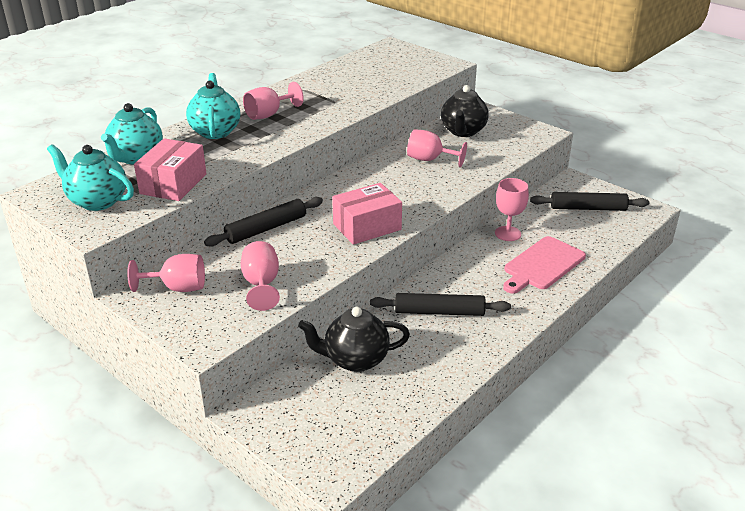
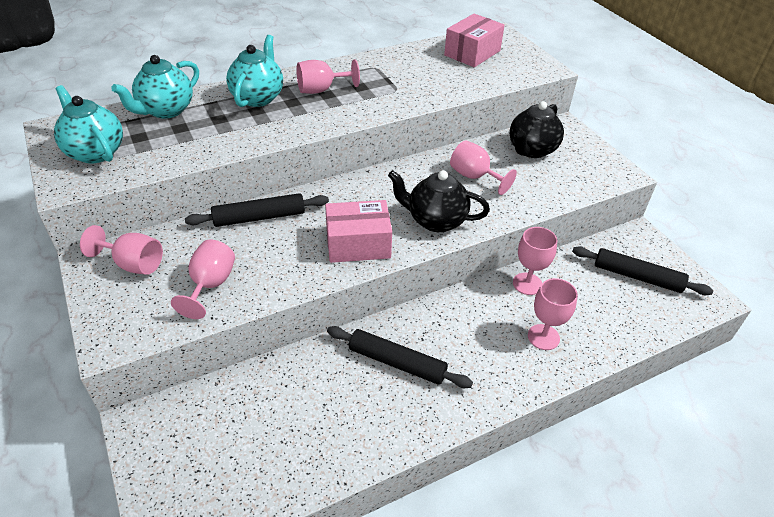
camera: 20 degrees right, 10 degrees up
(173, 184) = (175, 150): pink box -> pink box (472, 53)
(355, 359) = (277, 394): black teapot -> black teapot (435, 220)
(542, 265) = (543, 337): pink cutting board -> pink goblet

